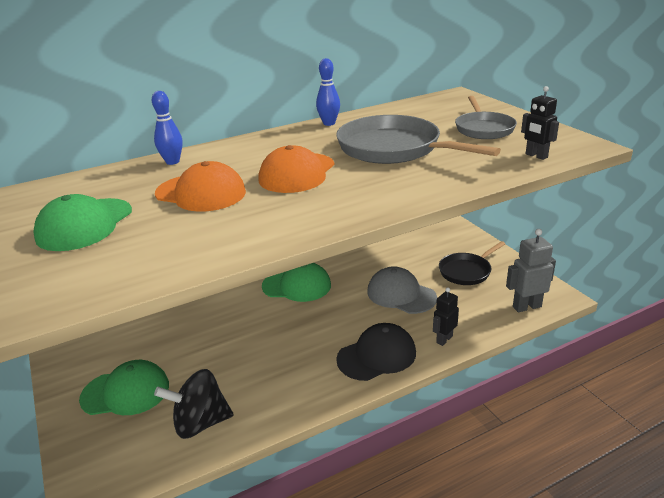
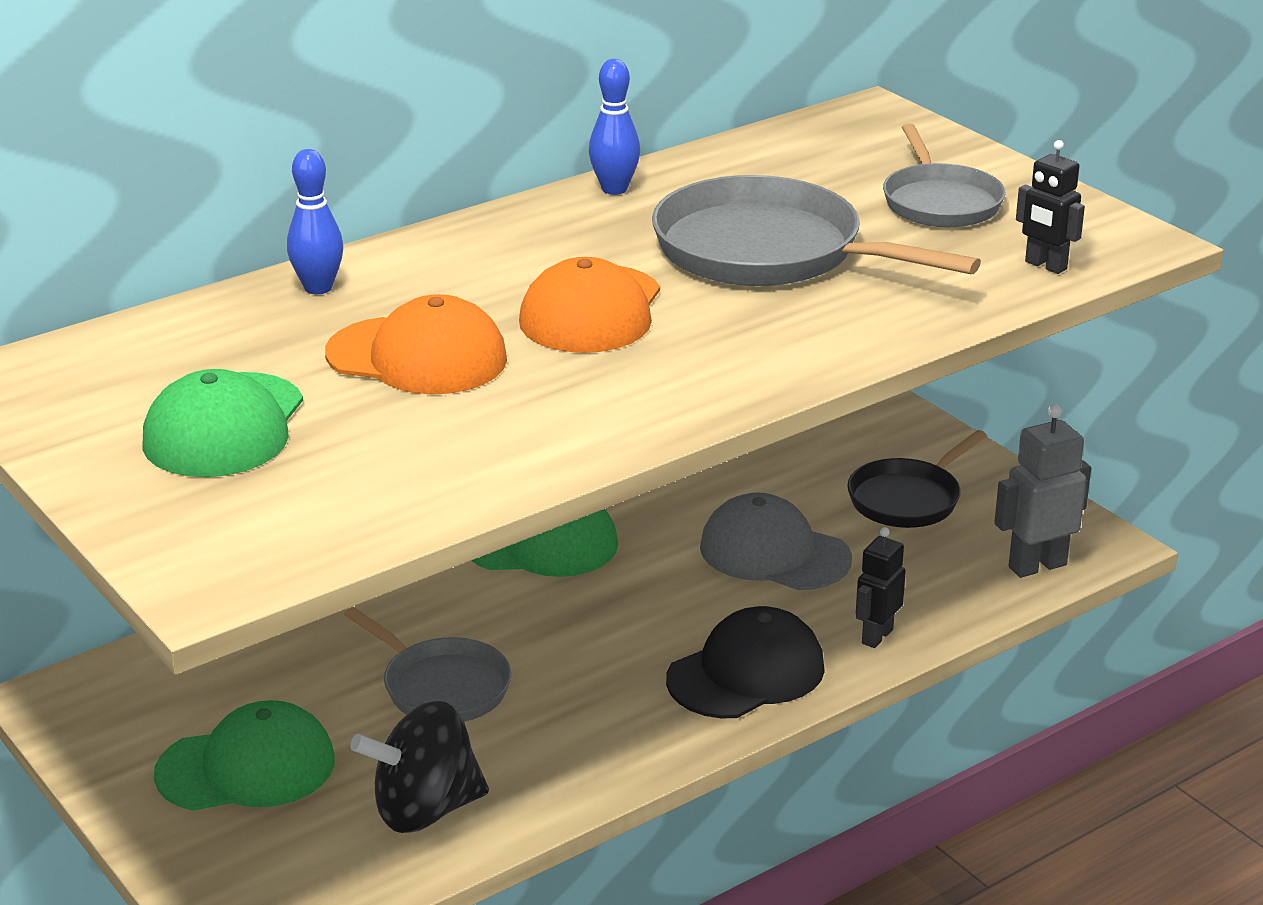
camera: 10 degrees left, 0 degrees up
(230, 354) = (441, 686): none -> grey pan

